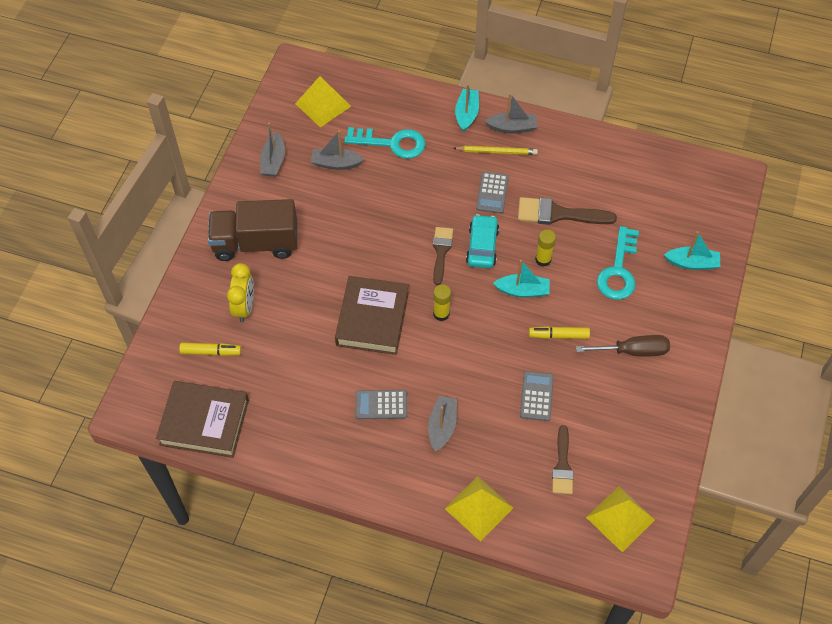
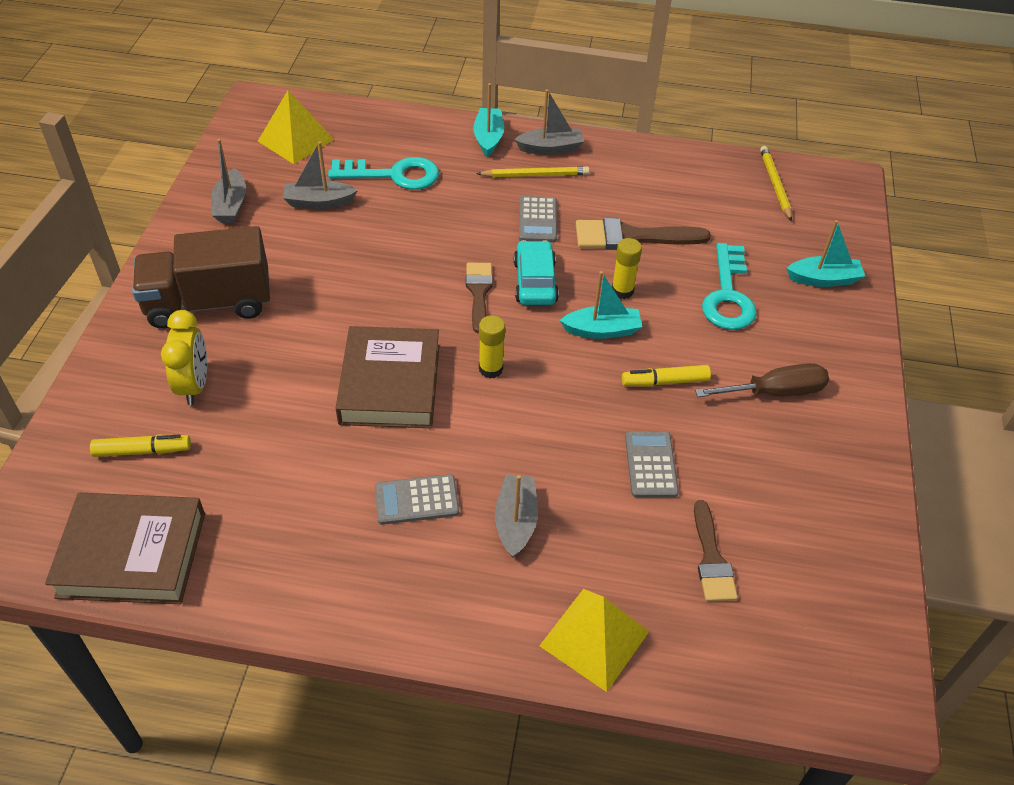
camera: 10 degrees left, 10 degrees down
(620, 518) = (820, 628): yellow pyramid -> none
(677, 175) = (775, 185): none -> yellow pencil

